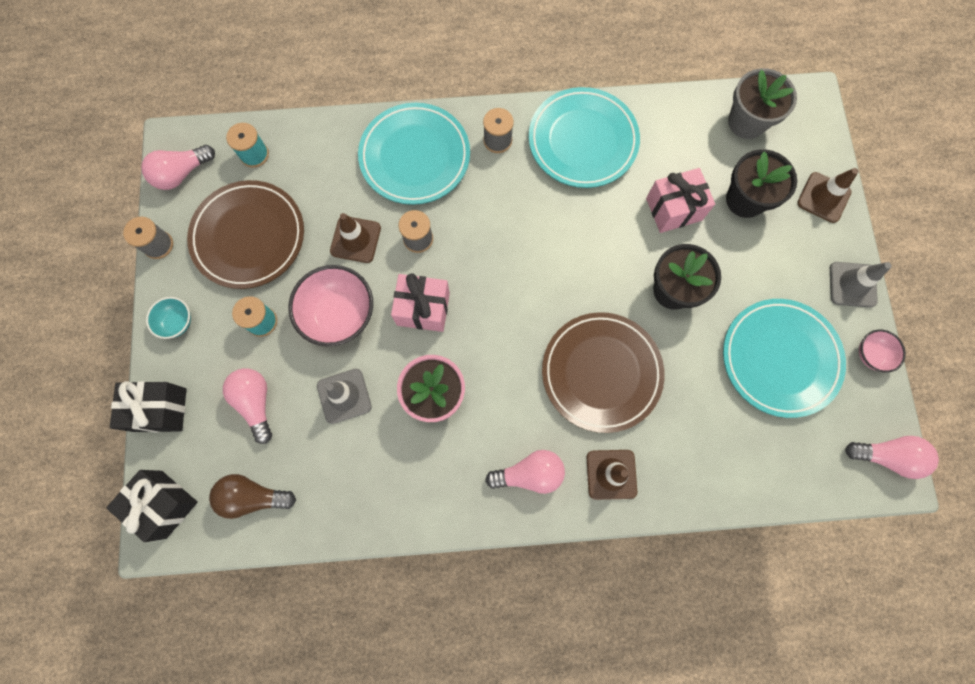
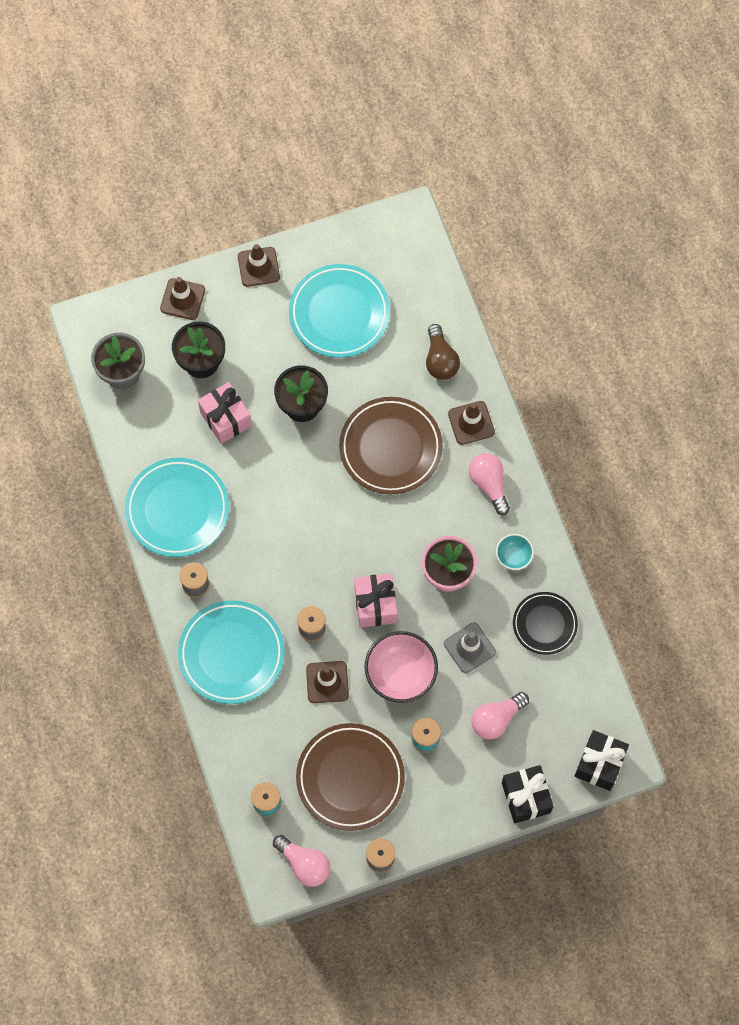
camera: 105 degrees left, 5 degrees down
(177, 322) = (447, 812): turquoise bowl -> turquoise bowl (513, 556)
(253, 496) = (572, 694): brown light bulb -> brown light bulb (440, 360)
(344, 489) = (544, 624): none -> black plate
(852, 284) = (258, 267): grey traffic cone -> brown traffic cone
(871, 354) = (316, 246): pink bowl -> none
(886, 456) = (397, 226): pink light bulb -> none

